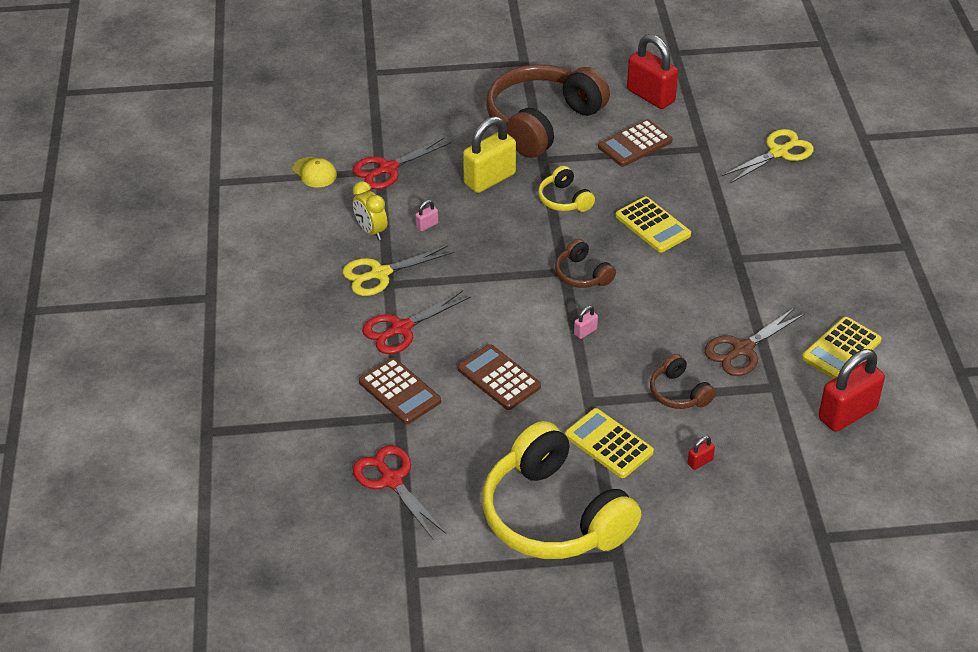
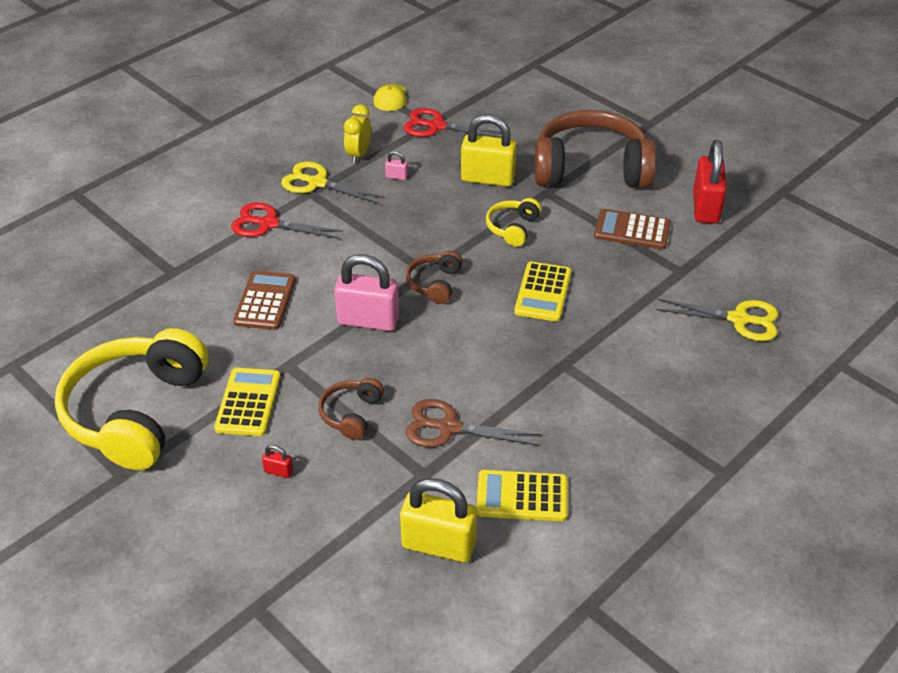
camera: 50 degrees right, 0 degrees up
(392, 480) = (101, 304): red scissors -> none
(399, 391) = (199, 259): brown calculator -> none
(585, 331) = (368, 320): pink padlock -> pink padlock, size x2.42
(847, 413) = (438, 544): red padlock -> yellow padlock

